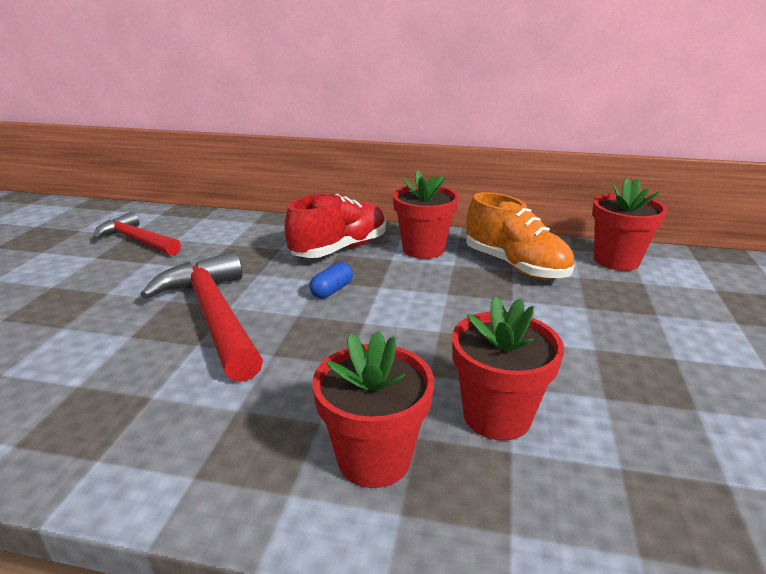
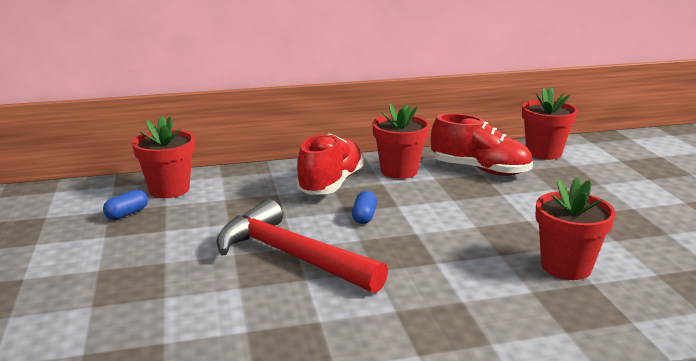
camera: 25 degrees left, 5 degrees down
(137, 240) = (127, 214): red hammer -> blue capsule
(374, 458) = (520, 310): red flower pot -> red flower pot (169, 189)
(515, 266) = (480, 170): orange shoe -> red shoe

